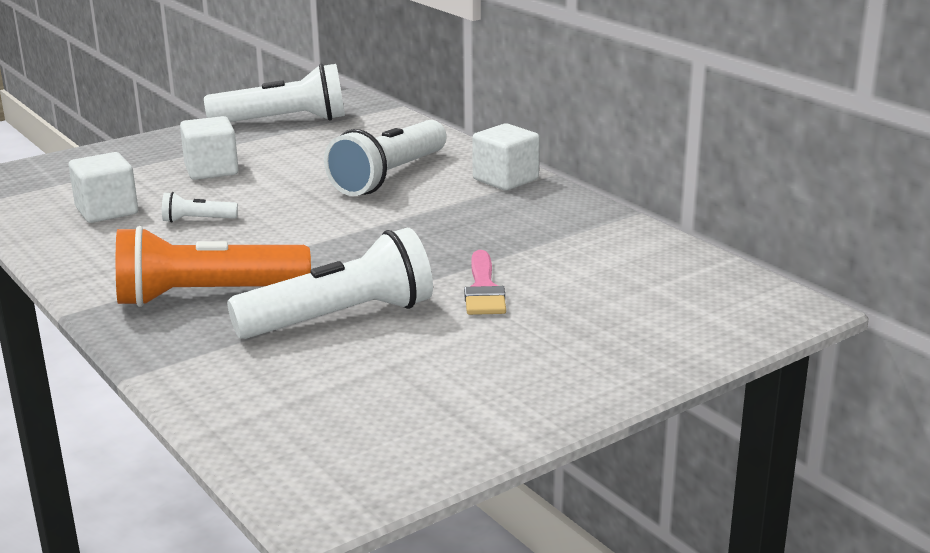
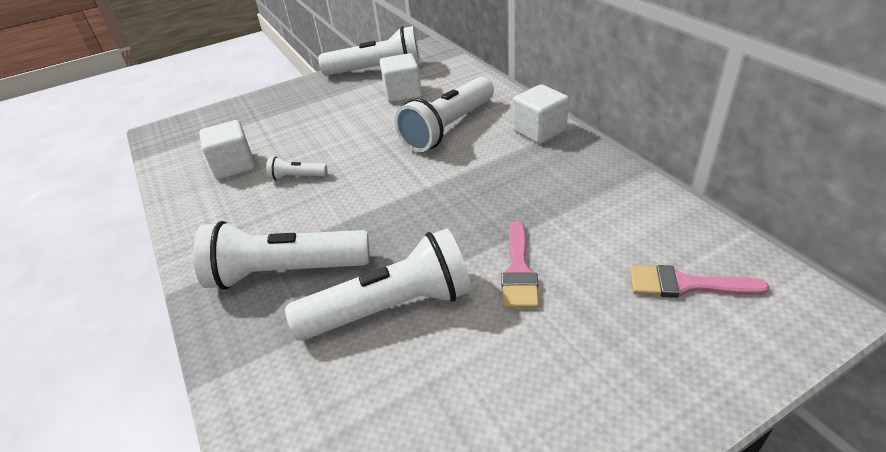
camera: 10 degrees right, 15 degrees up
(206, 296) = (285, 272): orange flashlight -> white flashlight
(211, 170) = (318, 121): white cube -> white cube (402, 93)
(662, 295) = (685, 285): none -> pink brush

